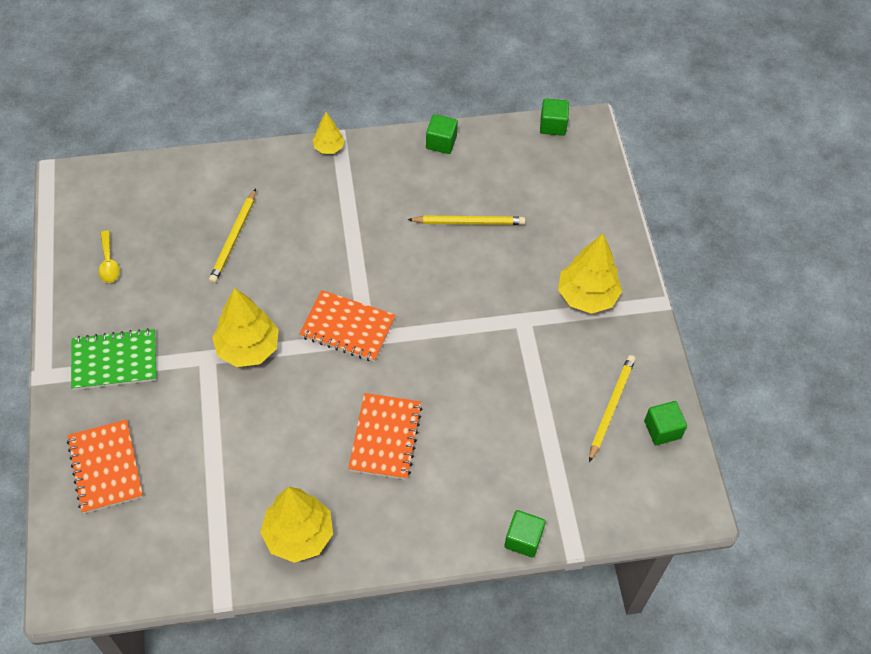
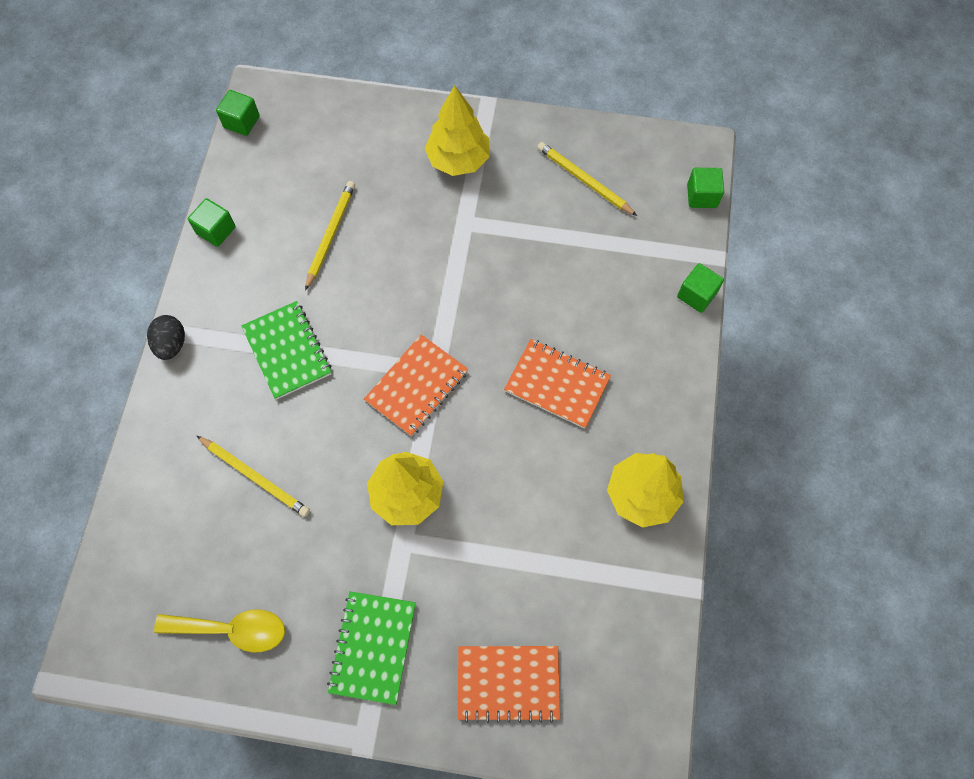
camera: 70 degrees left, 10 degrees up
(109, 263) = (232, 629): yellow spoon -> yellow spoon, size x1.59
(328, 148) = (171, 344): yellow tree -> black egg
(349, 226) = (287, 351): none -> green notebook
(662, 429) = (619, 148): green cube -> green cube (702, 196)

